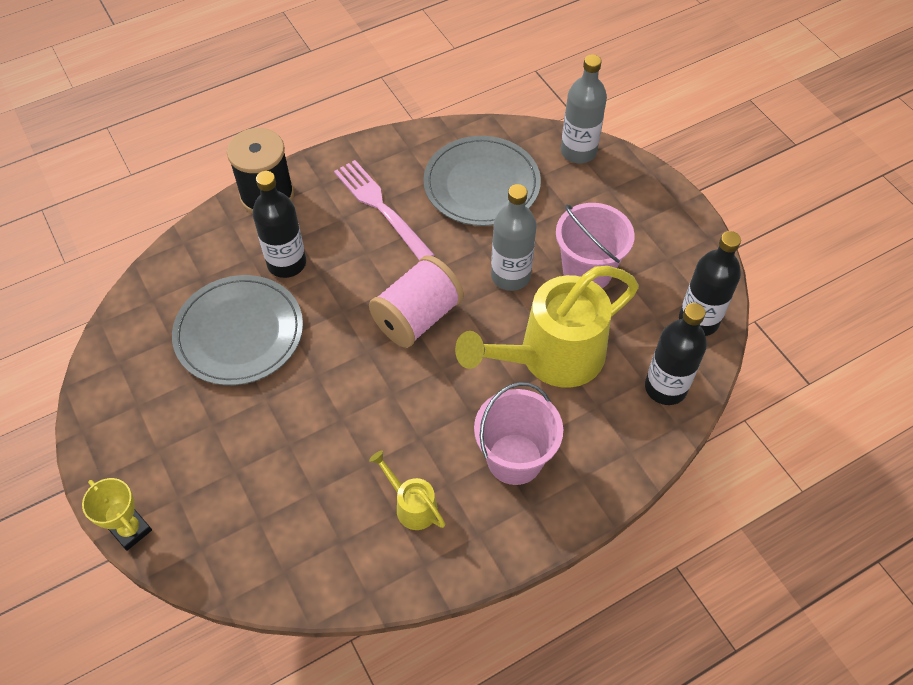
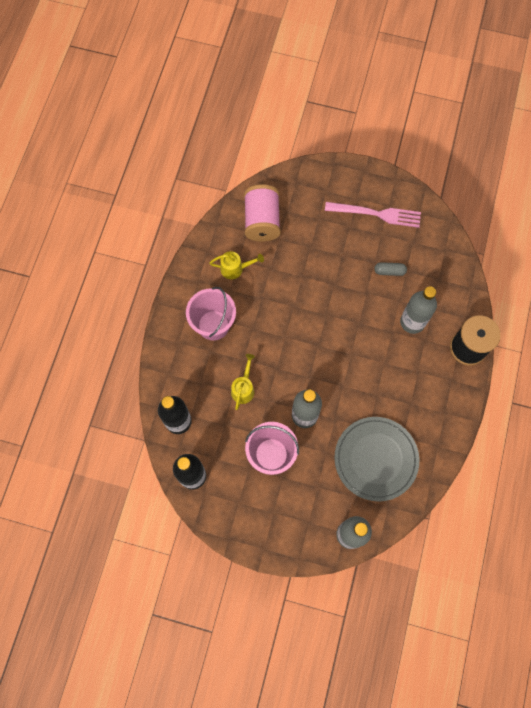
camera: 135 degrees right, 15 degrees up
(130, 530) = (328, 166): yellow trophy -> none
(239, 332) = (389, 271): grey plate -> grey capsule
(286, 263) = (412, 322): black bottle -> grey bottle
(380, 207) = (408, 394): pink fork -> pink fork (377, 214)
(417, 317) = (323, 351): pink spool -> pink spool (262, 221)
(551, 357) = (243, 388): yellow watering can -> yellow watering can, size x0.45

